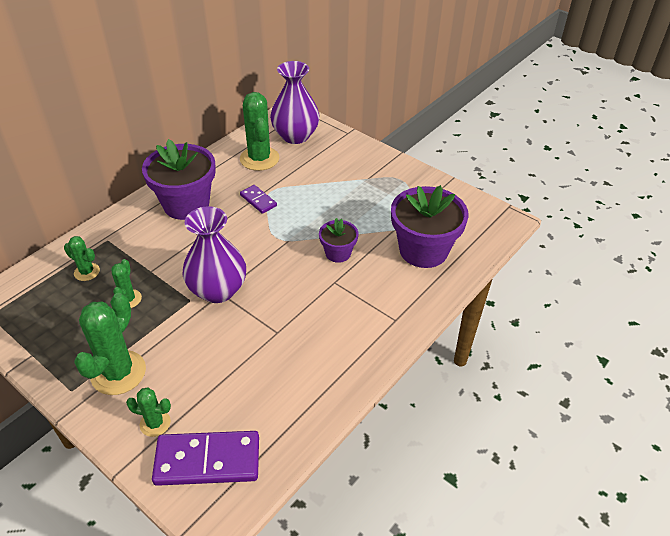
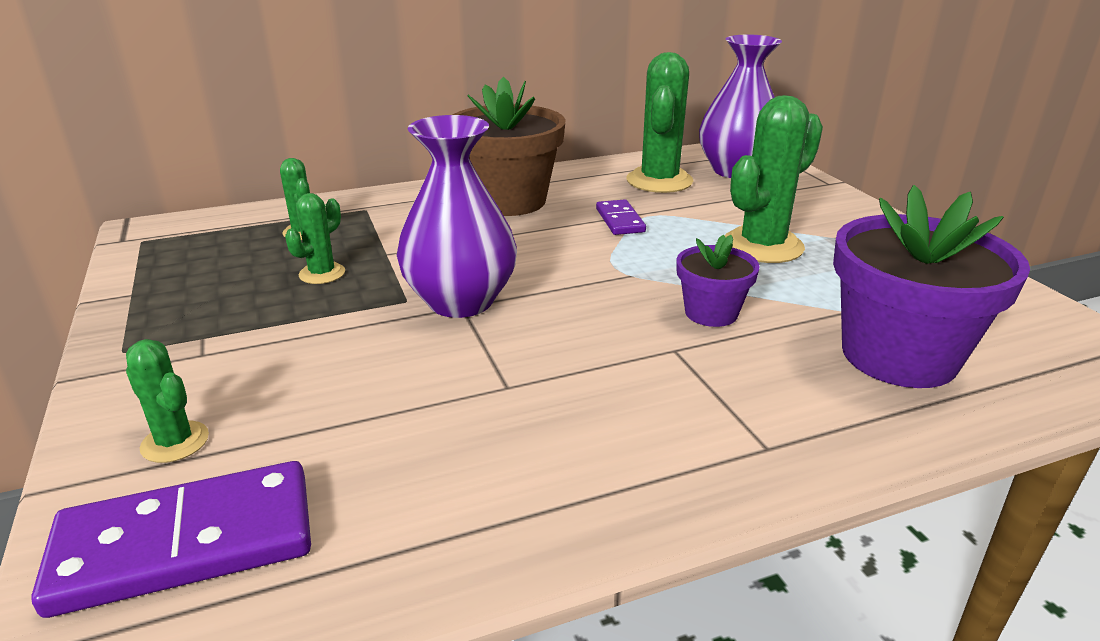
camera: 30 degrees right, 15 degrees down
(118, 373) = (207, 353): green cactus -> green cactus (762, 246)
(186, 204) = (508, 201): purple flower pot -> brown flower pot
(207, 460) = (186, 543): purple domino -> purple domino turned 45 degrees counterclockwise

